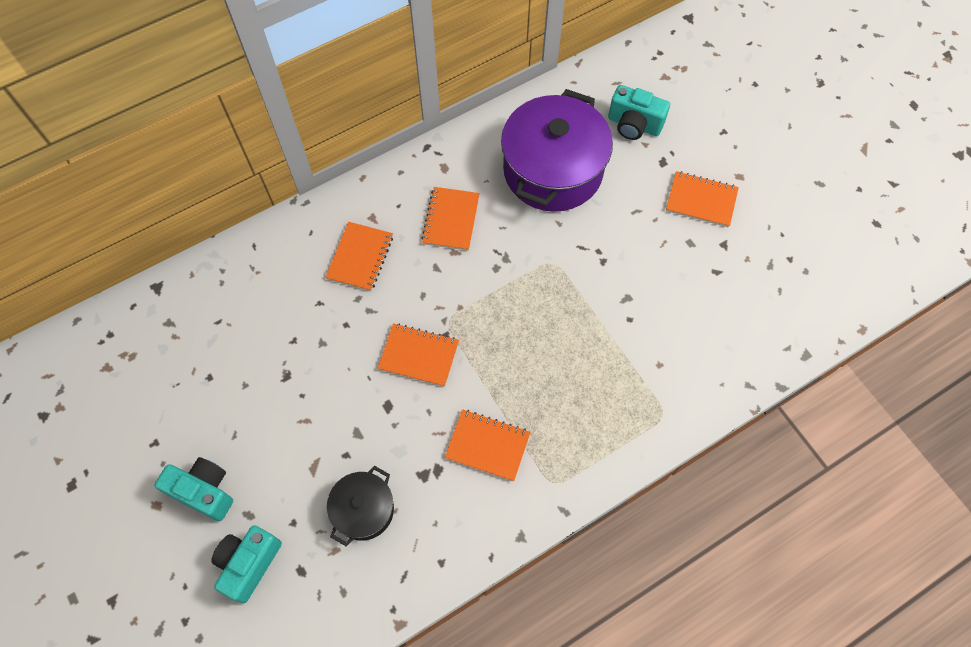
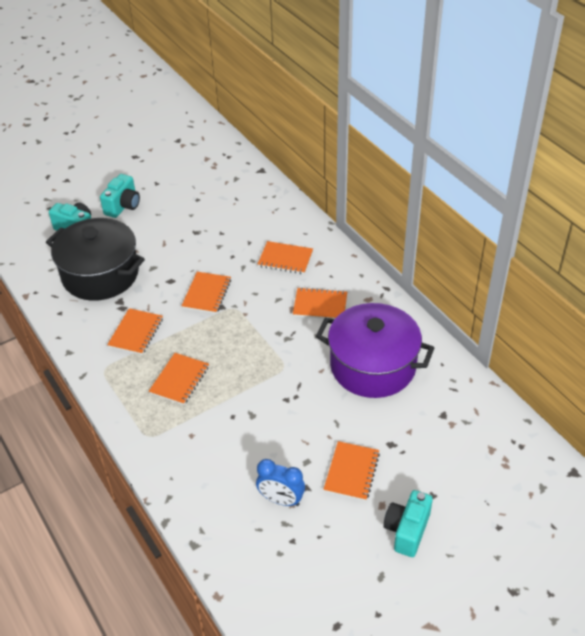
camera: 90 degrees right, 20 degrees down
(363, 510) = (100, 274): black pot -> black pot, size x1.96
(573, 383) = (179, 380): none -> orange notebook
(634, 125) = (429, 423): turquoise camera -> turquoise camera (407, 530)
(741, 268) = (281, 500): none -> blue clock

